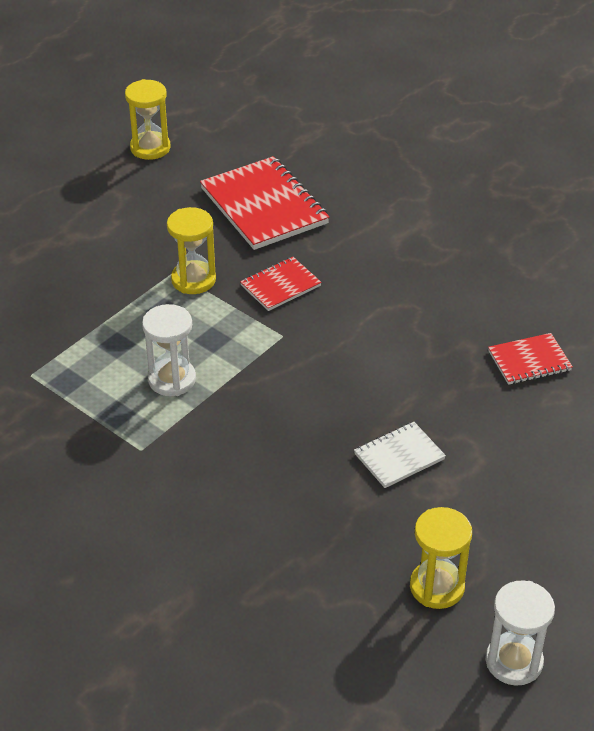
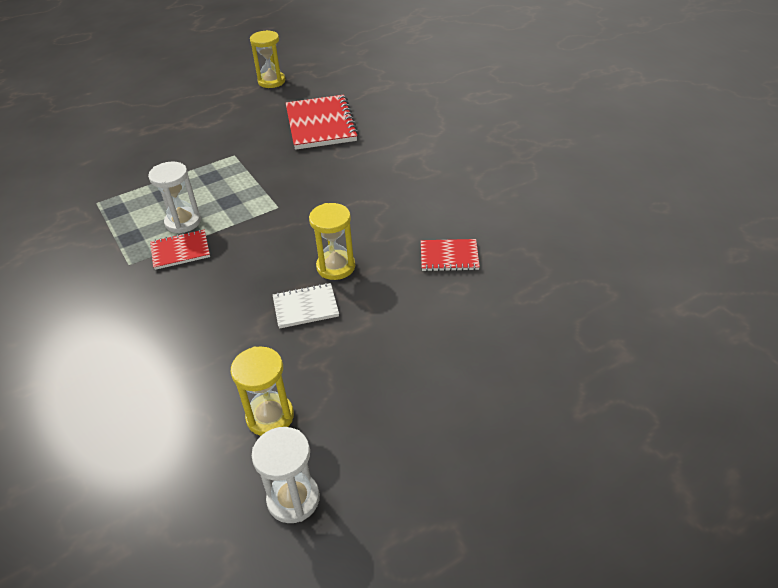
camera: 20 degrees right, 0 degrees up
(193, 280) = (243, 162): yellow hourglass -> yellow hourglass (336, 267)
(280, 286) = (298, 175): red notebook -> red notebook (180, 251)

